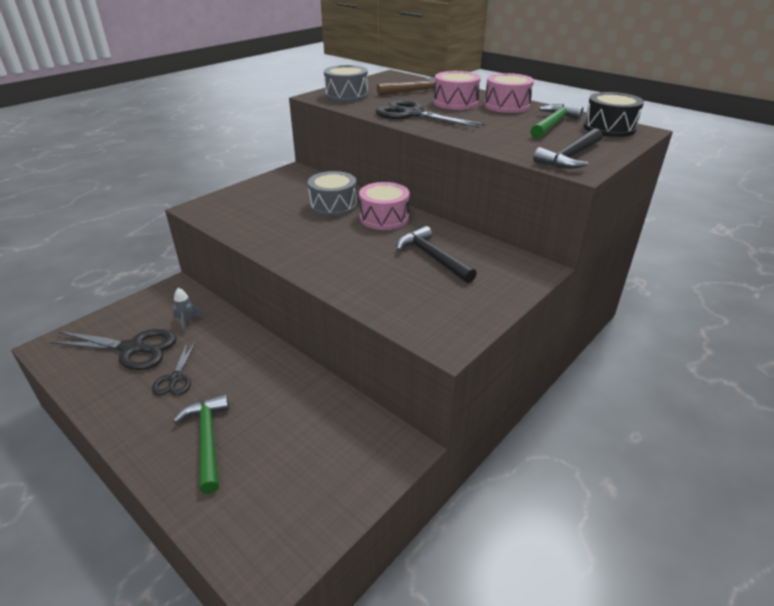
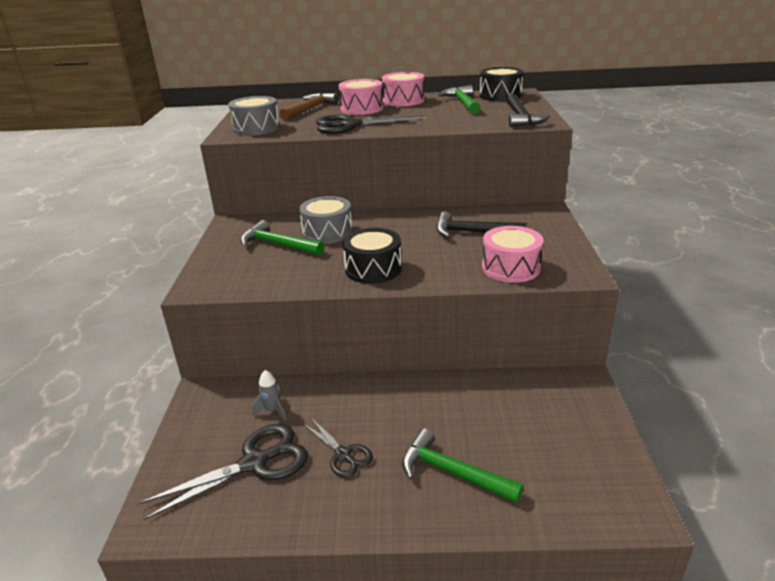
camera: 40 degrees left, 5 degrees down
(288, 200) = (278, 245): none -> green hammer
(308, 249) = (373, 269): none -> black drum
(384, 218) = (386, 223): pink drum -> pink drum (511, 267)

